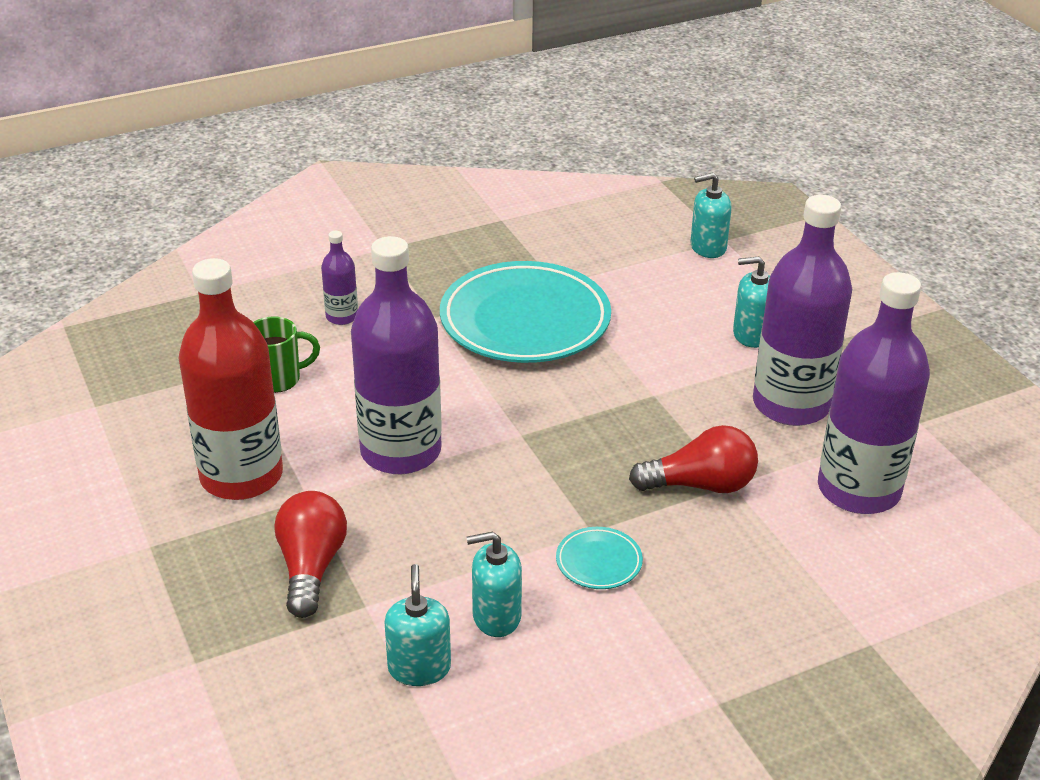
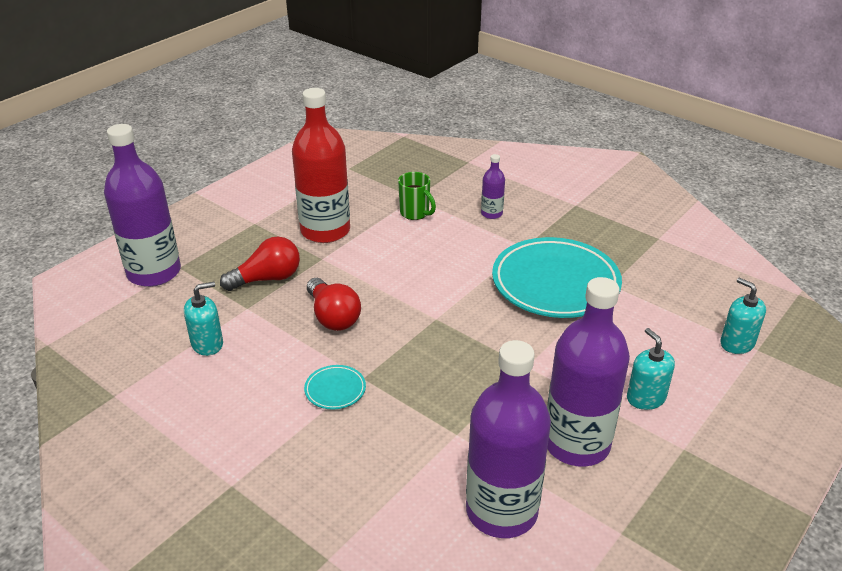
camera: 65 degrees right, 0 degrees up
(401, 451) = (384, 277): purple bottle -> purple bottle (154, 272)
(496, 616) = (263, 360): turquoise soap dispenser -> none
(700, 485) = (444, 417): red light bulb -> red light bulb (333, 316)

